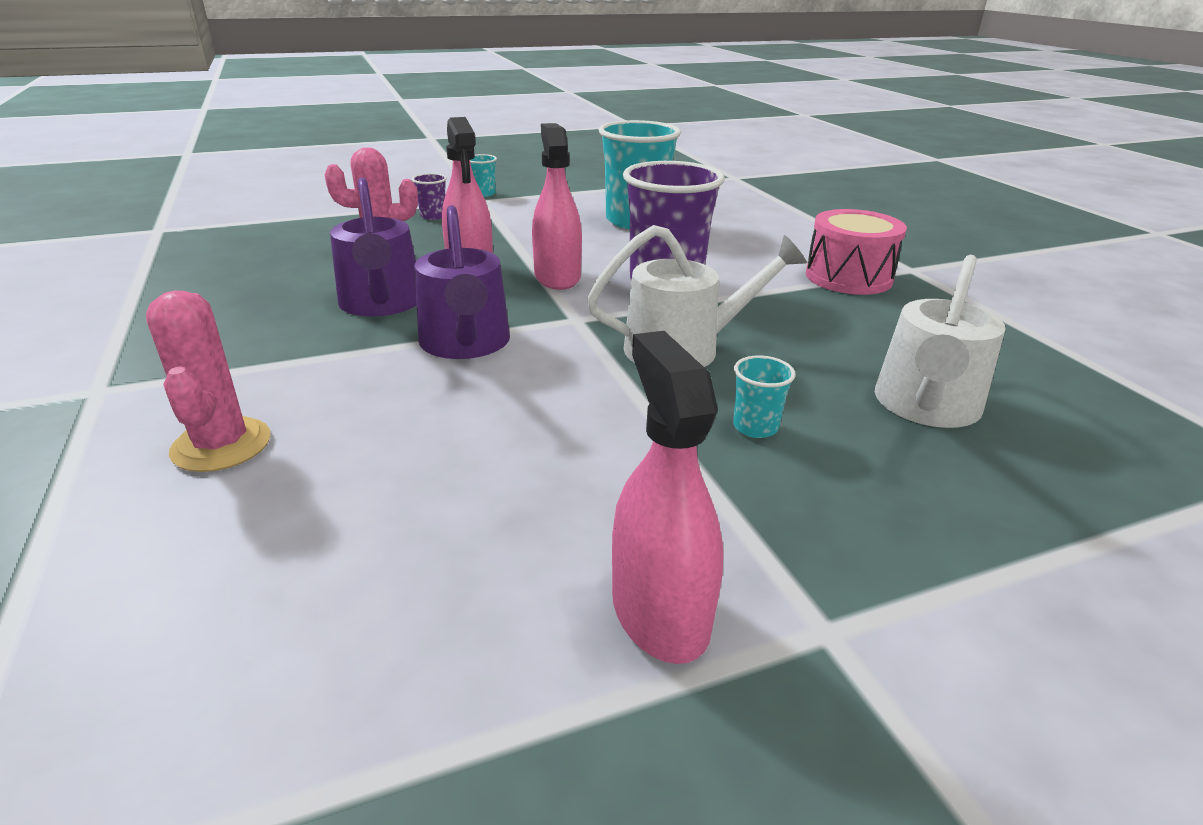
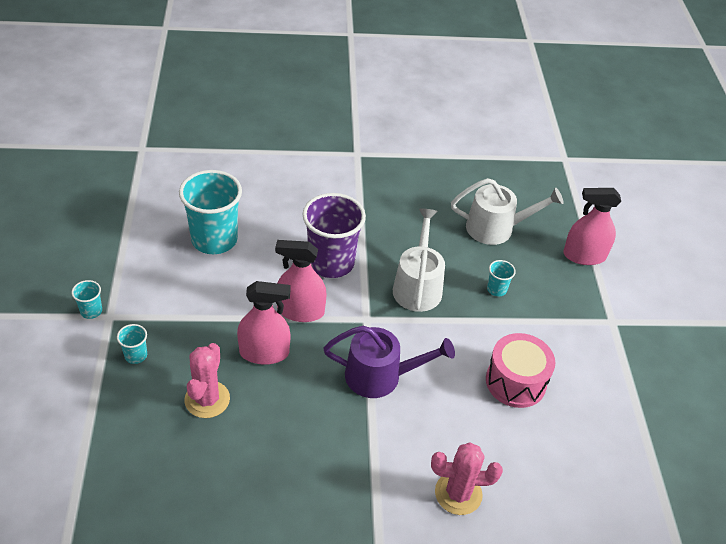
camera: 75 degrees left, 15 degrees up
(381, 304) = (307, 410): purple watering can -> none
(433, 216) = (136, 355): purple cup -> turquoise cup
(660, 612) = (597, 360): pink spray bottle -> pink spray bottle (584, 256)
(848, 277) = (357, 183): pink drum -> pink drum (515, 382)
(925, 406) = (496, 228): white watering can -> white watering can turned 45 degrees counterclockwise

